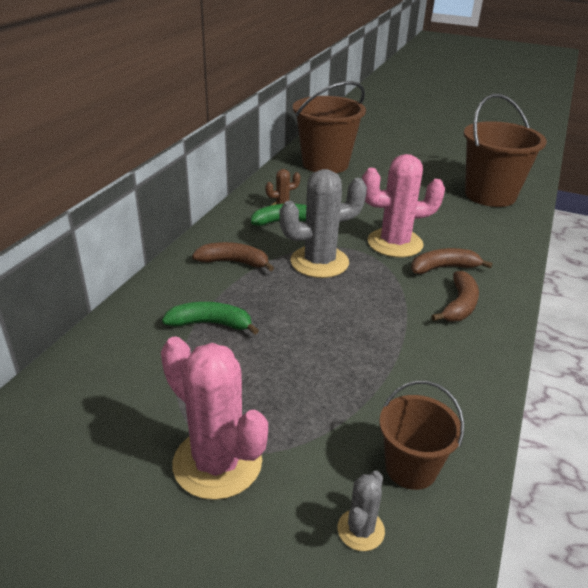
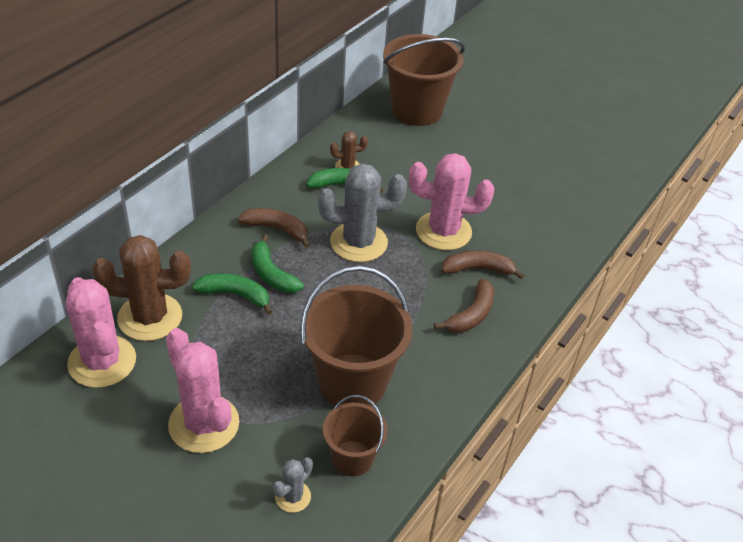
camera: 10 degrees right, 10 degrees up
(71, 415) = (102, 362): none -> pink cactus
(120, 359) = (150, 317): none -> brown cactus
(243, 300) = (272, 274): none -> green banana
(490, 195) = (578, 182): brown bucket -> brown bucket (352, 381)

